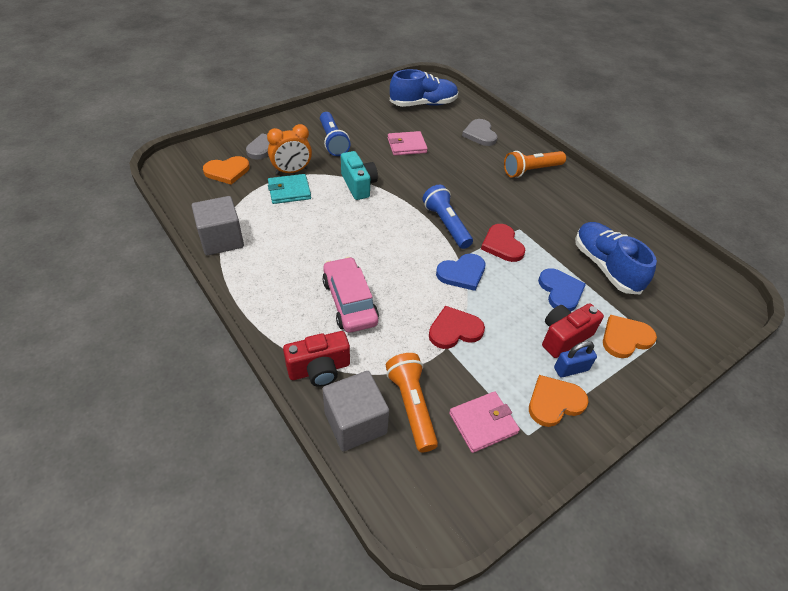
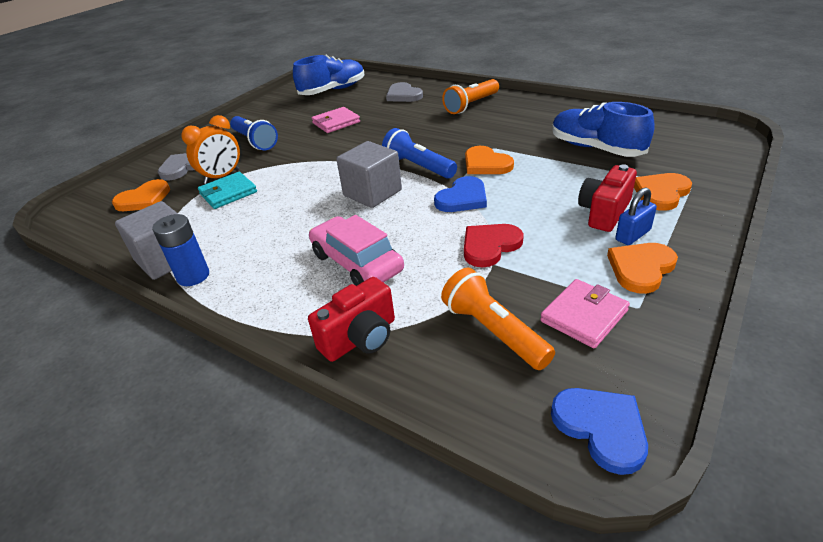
camera: 15 degrees left, 10 degrees down
(233, 263) = (193, 276): none -> blue battery
(355, 422) = (439, 374): grey cube -> grey cube (372, 193)
(358, 185) = (304, 165): turquoise camera -> none
(502, 245) = (486, 164): red heart -> orange heart
(560, 291) = (570, 179): blue heart -> blue heart (601, 428)

